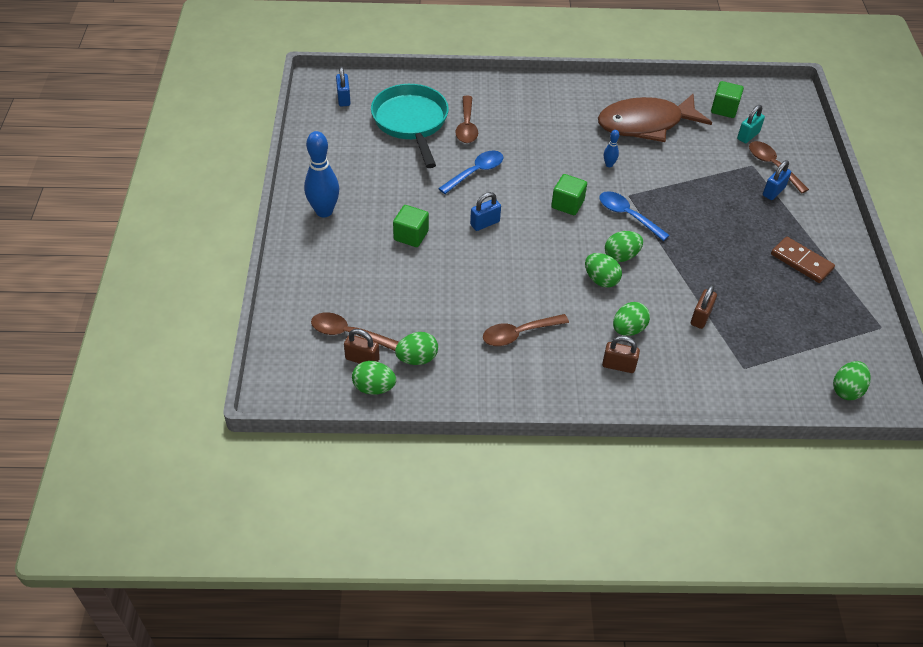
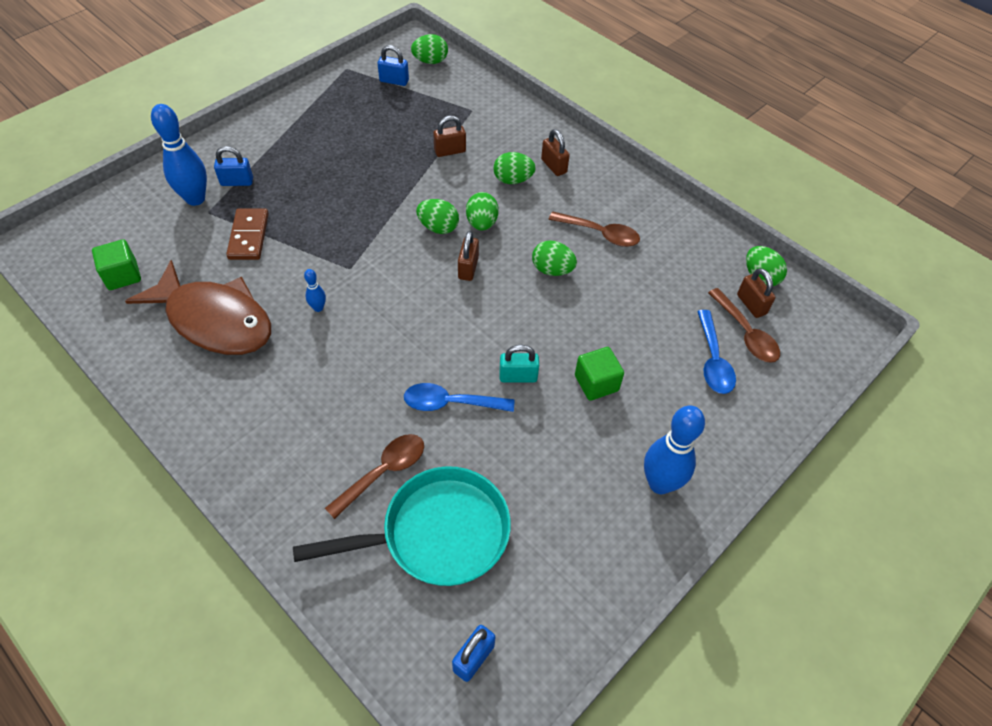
camera: 135 degrees left, 5 degrees up
(411, 122) = (436, 534): turquoise pan -> turquoise pan turned 135 degrees counterclockwise
(417, 358) = (703, 273): green egg -> green egg (552, 270)
(485, 223) = (512, 341): blue padlock -> blue padlock (394, 81)
(566, 245) = (468, 268): none -> brown padlock
(567, 204) = (414, 301): green cube -> none
(627, 215) = (380, 252): blue spoon -> blue spoon (713, 360)
(748, 136) = (158, 236): turquoise padlock -> turquoise padlock (518, 376)
(772, 166) = (195, 199): brown spoon -> blue bowling pin
(801, 262) = (318, 129): brown domino -> brown domino (249, 236)

